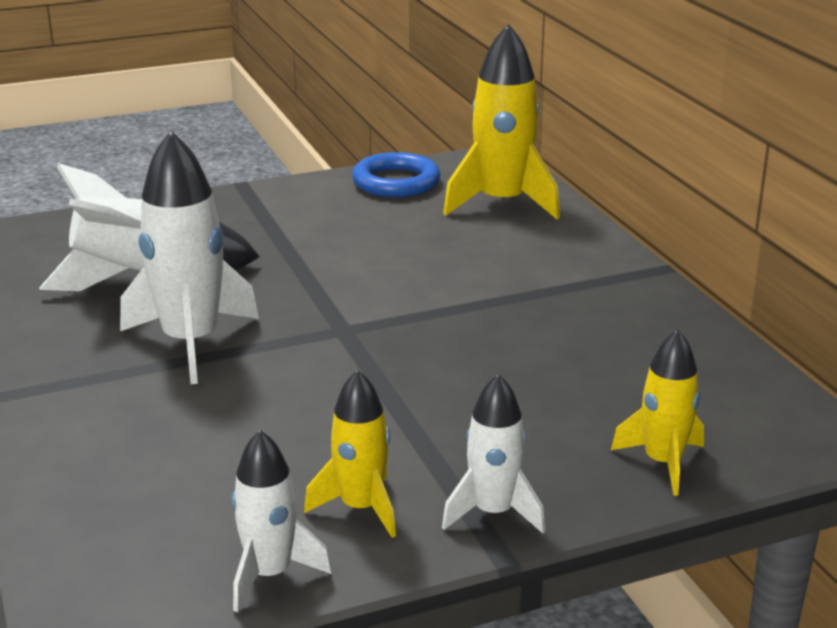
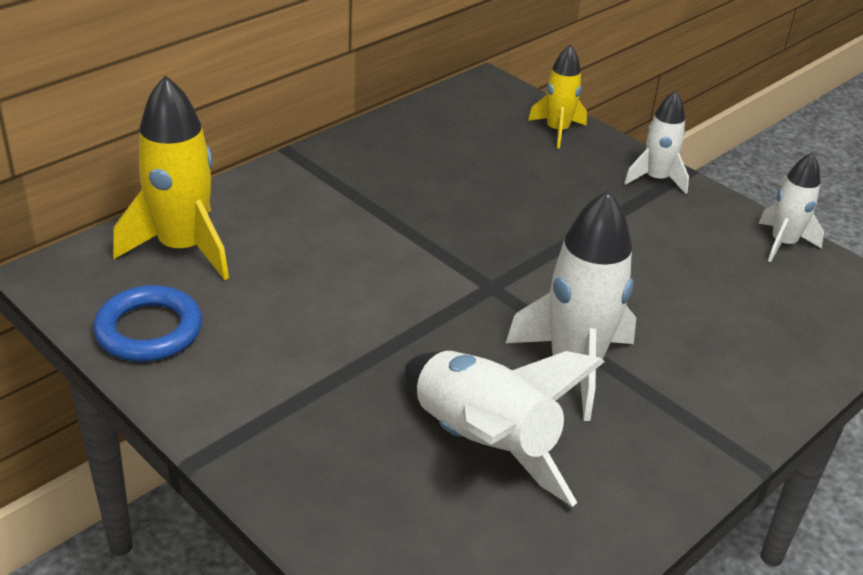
camera: 115 degrees left, 10 degrees up
(361, 508) = (697, 225): yellow rocket -> none

